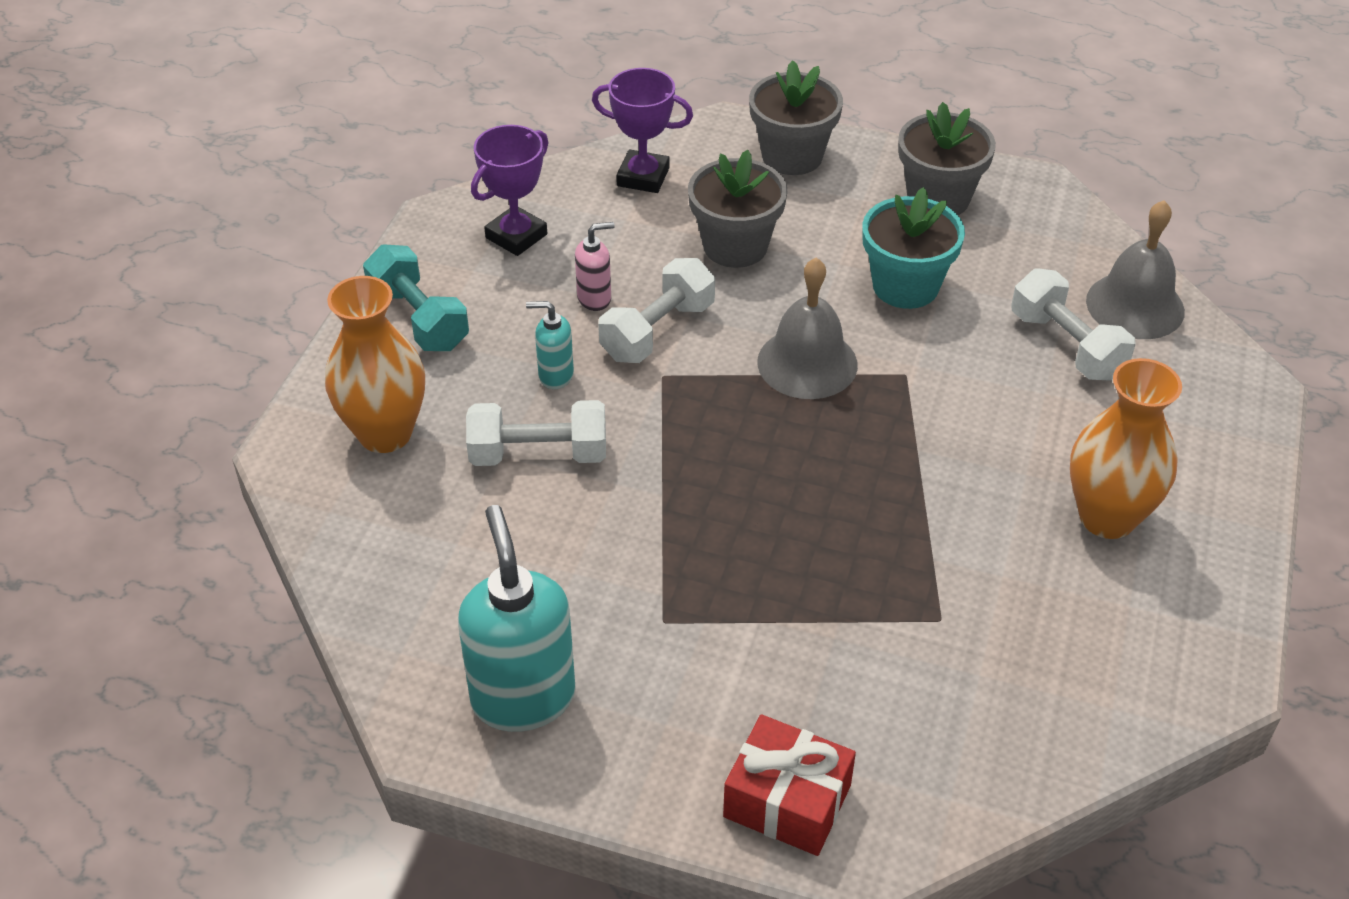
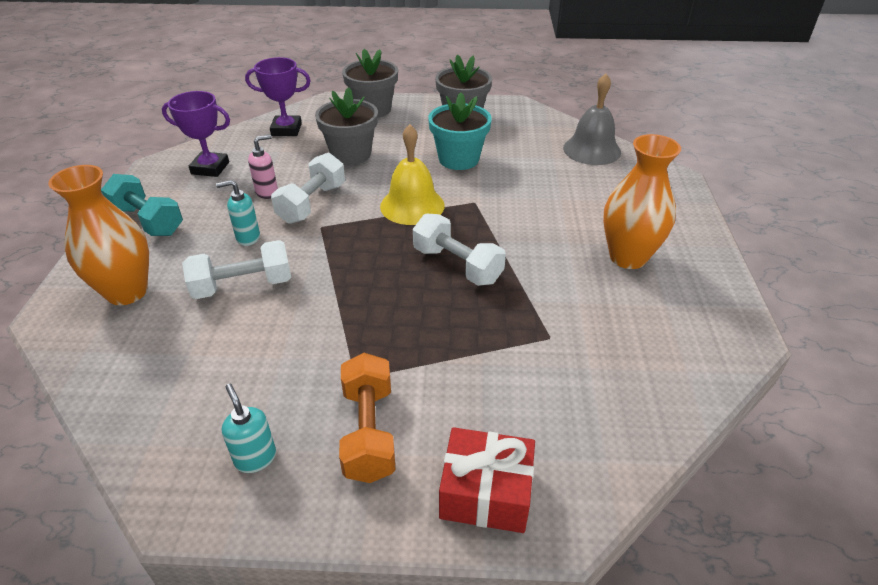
camera: 15 degrees left, 5 degrees down
(516, 236) = (210, 168): purple trophy -> purple trophy turned 75 degrees clockwise
(523, 697) = (255, 458): turquoise soap dispenser -> turquoise soap dispenser, size x0.49
(665, 695) = (369, 432): none -> orange dumbbell
(807, 363) = (412, 205): grey bell -> yellow bell
(1066, 345) = (562, 174): white dumbbell -> white dumbbell (457, 265)

